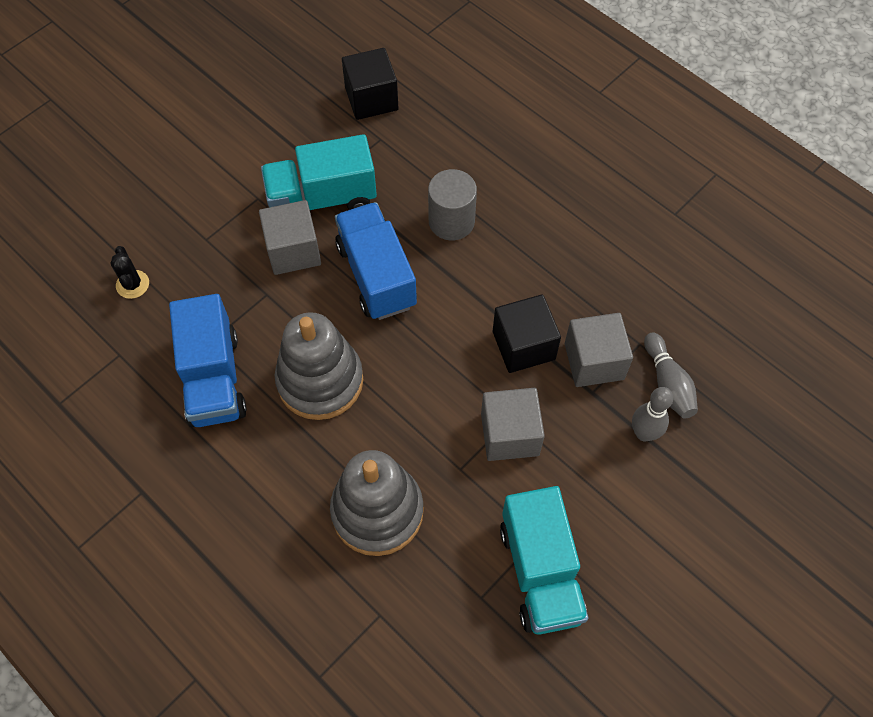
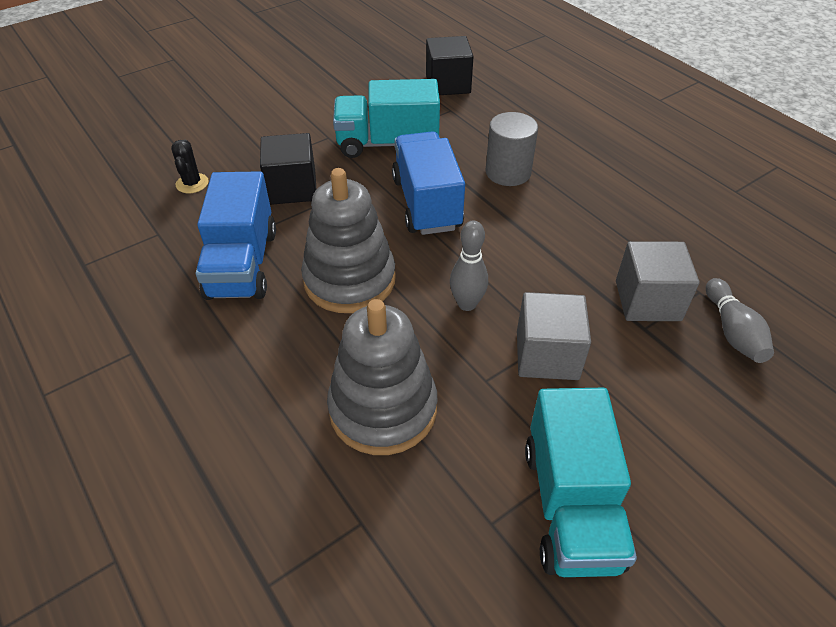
camera: 10 degrees right, 15 degrees down
(293, 251) = (350, 176): grey cube -> none
(523, 345) = (570, 277): black cube -> black cube (292, 188)
(644, 433) = (705, 375): grey bowling pin -> grey bowling pin (467, 304)

